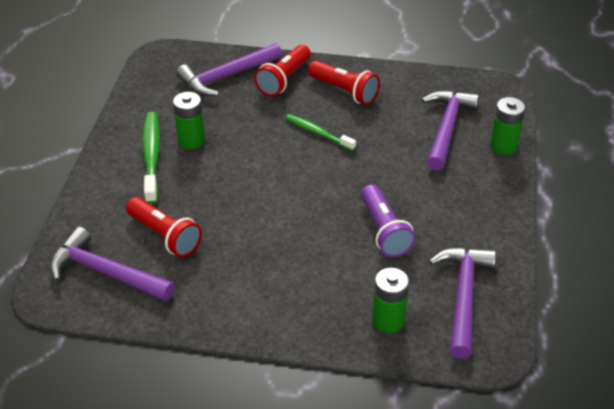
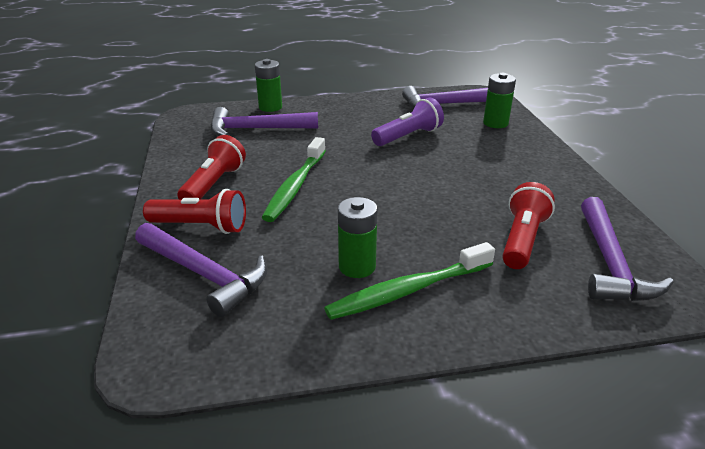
camera: 110 degrees left, 10 degrees down
(318, 133) = (295, 186): green toothbrush -> green toothbrush, size x1.55

